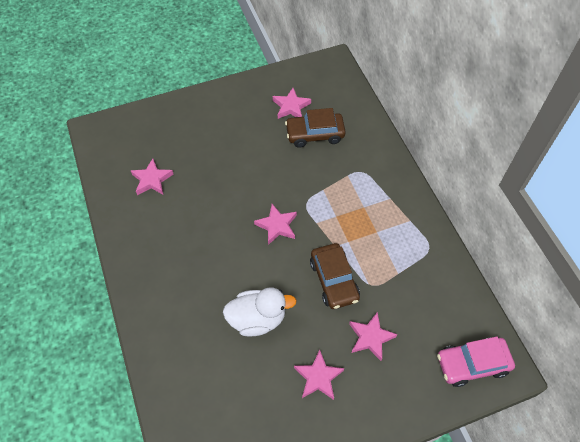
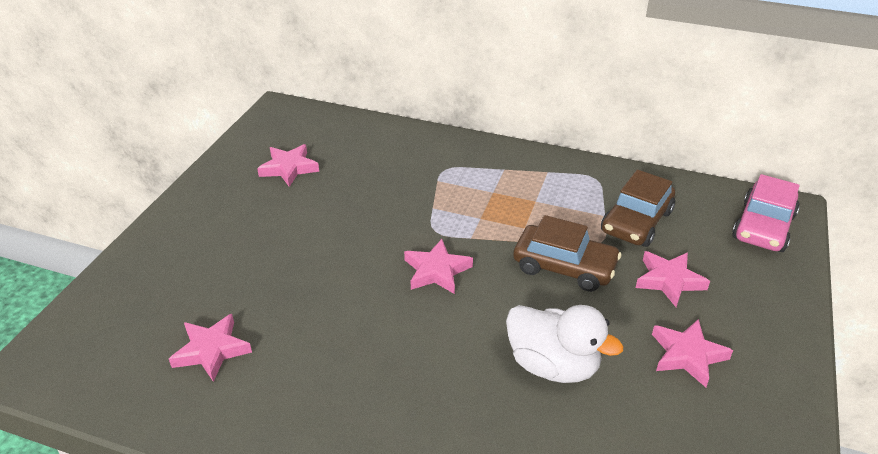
camera: 50 degrees left, 20 degrees down
(257, 319) = (553, 365): white duck -> white duck turned 90 degrees clockwise
(315, 134) = (352, 172): brown car -> brown car (636, 222)

